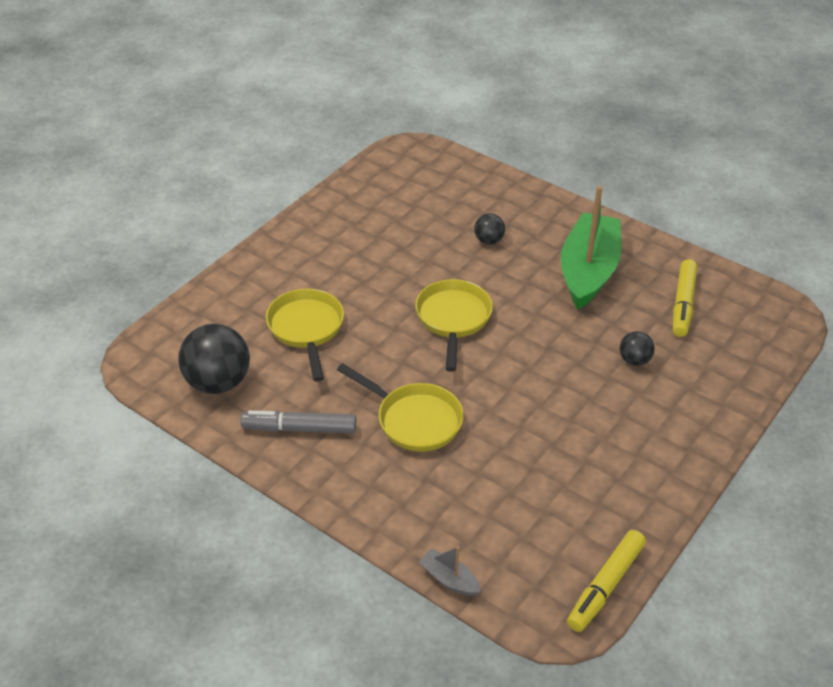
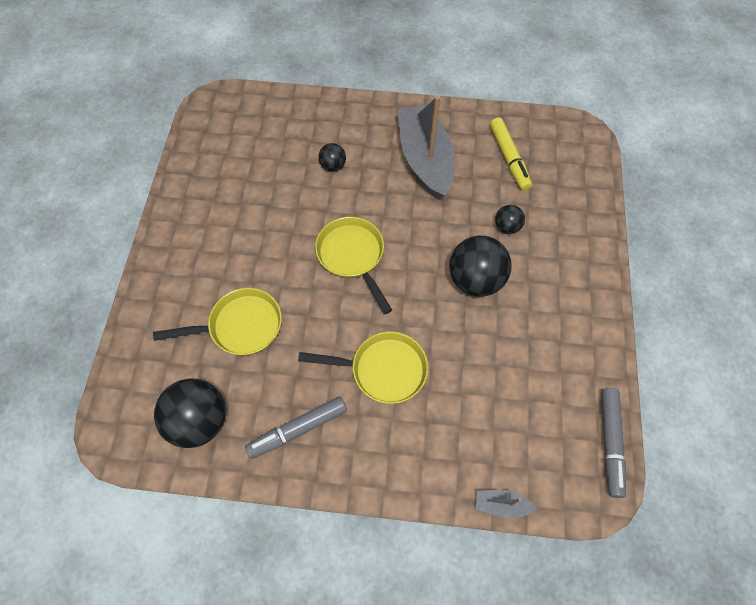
camera: 30 degrees left, 20 degrees up
(306, 329) = (240, 326): yellow pan -> yellow pan turned 120 degrees clockwise
(565, 389) = (475, 280): none -> black ball
(588, 271) = (425, 160): green boat -> grey boat
(605, 586) = (610, 443): yellow marker -> grey marker

